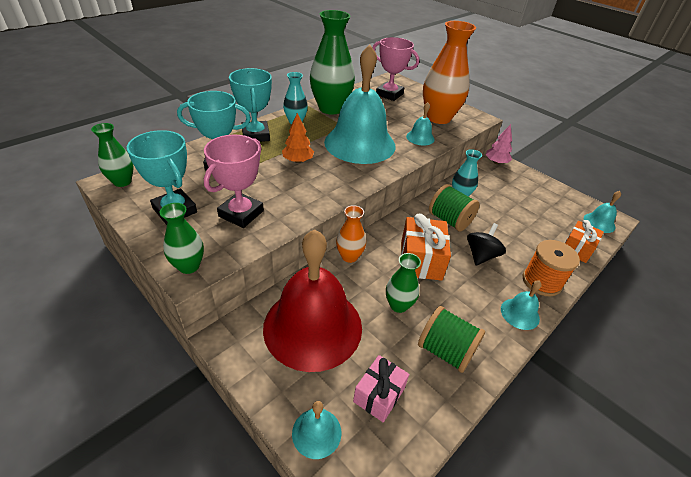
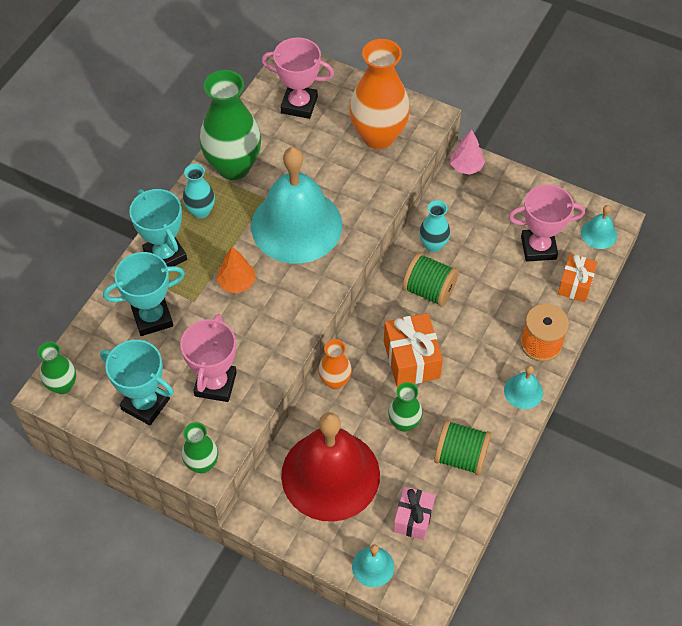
camera: 15 degrees left, 15 degrees up
(420, 137) = (365, 187): turquoise bell -> none
(481, 255) = (473, 330): black spinning top -> none
(546, 218) = (538, 247): none -> pink trophy

